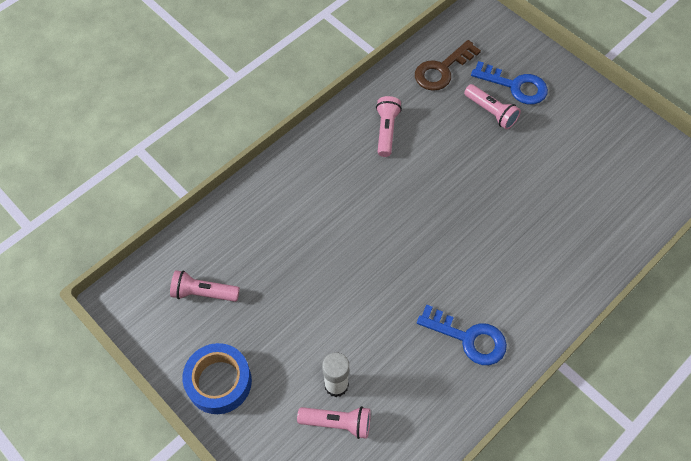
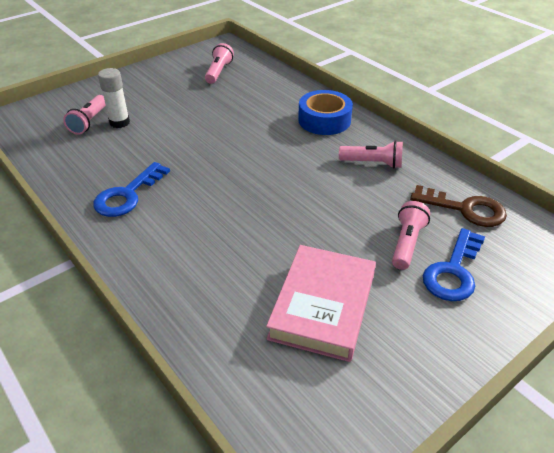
camera: 95 degrees right, 20 degrees down
(219, 382) = (147, 77): blue tape -> blue tape (324, 120)
(442, 70) = (465, 209): brown key -> brown key turned 150 degrees clockwise
(491, 112) = (406, 243): pink flashlight -> pink flashlight turned 150 degrees clockwise
(569, 167) = (322, 306): none -> pink book

